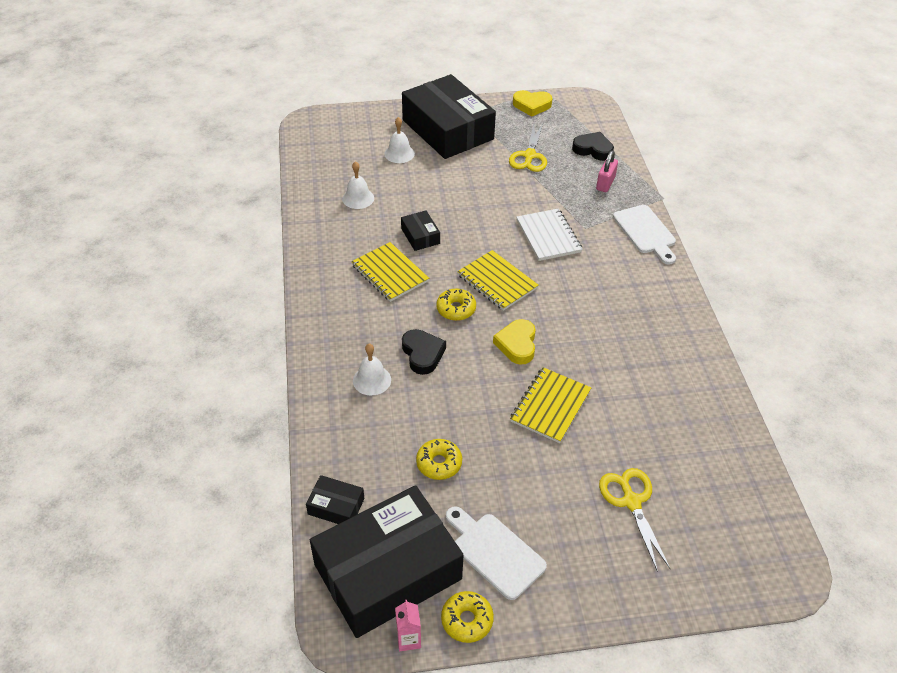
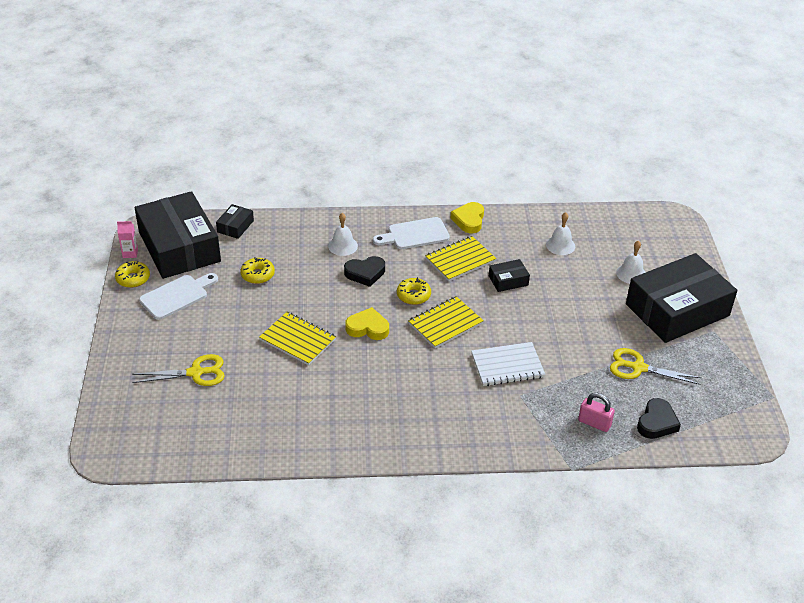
camera: 95 degrees right, 5 degrees down
(532, 105) = (736, 381): yellow heart -> yellow heart (469, 220)
(646, 232) = (513, 442): white cutting board -> white cutting board (415, 234)

